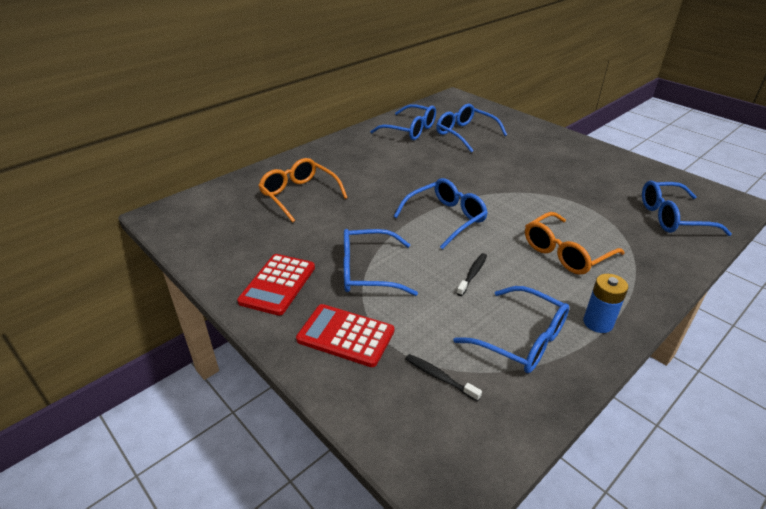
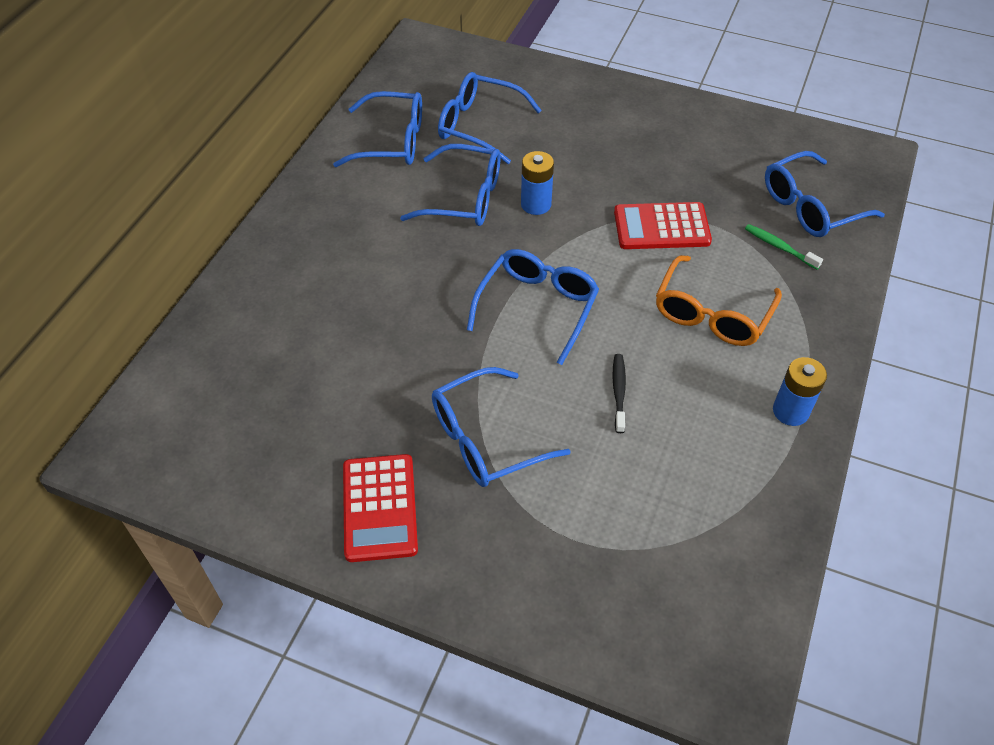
camera: 25 degrees left, 15 degrees up
(299, 195) = (305, 336): orange glasses -> none
(345, 335) = (517, 550): red calculator -> red calculator (661, 227)
(439, 377) = (656, 561): black toothbrush -> none
(477, 173) = (536, 204): none -> blue battery
(520, 339) = (719, 470): blue glasses -> blue glasses (463, 198)
(636, 232) = (779, 247): none -> green toothbrush

